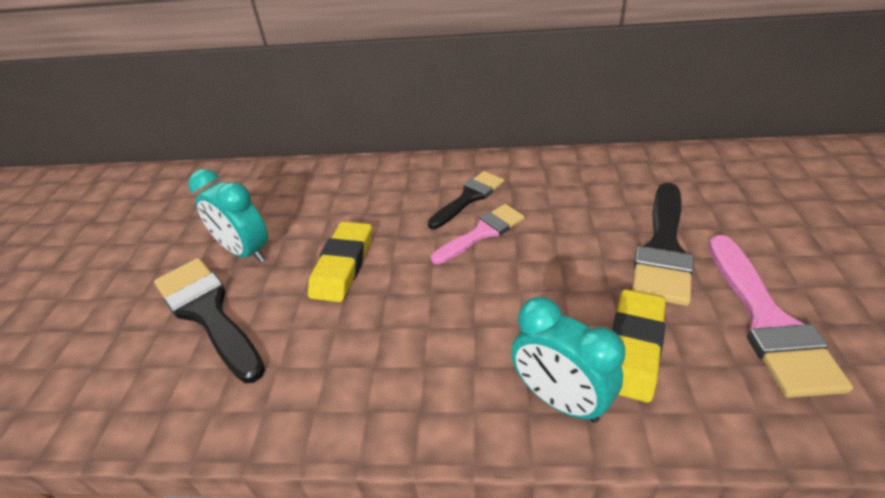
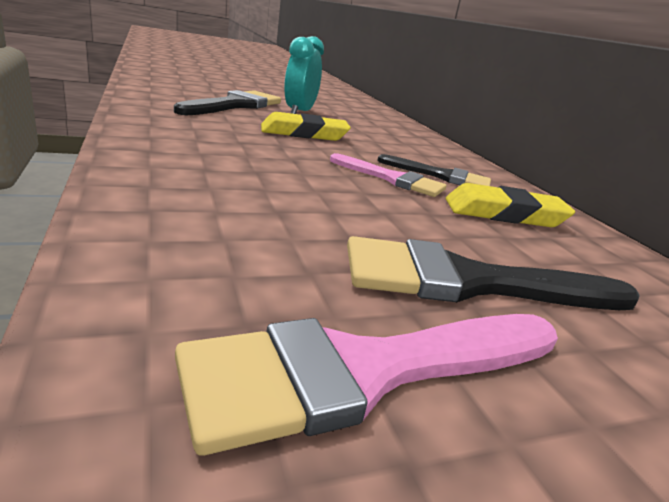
camera: 60 degrees right, 15 degrees down
(560, 400) = (164, 198): turquoise clock -> none
(634, 348) = (252, 243): yellow eraser -> yellow eraser (504, 214)

